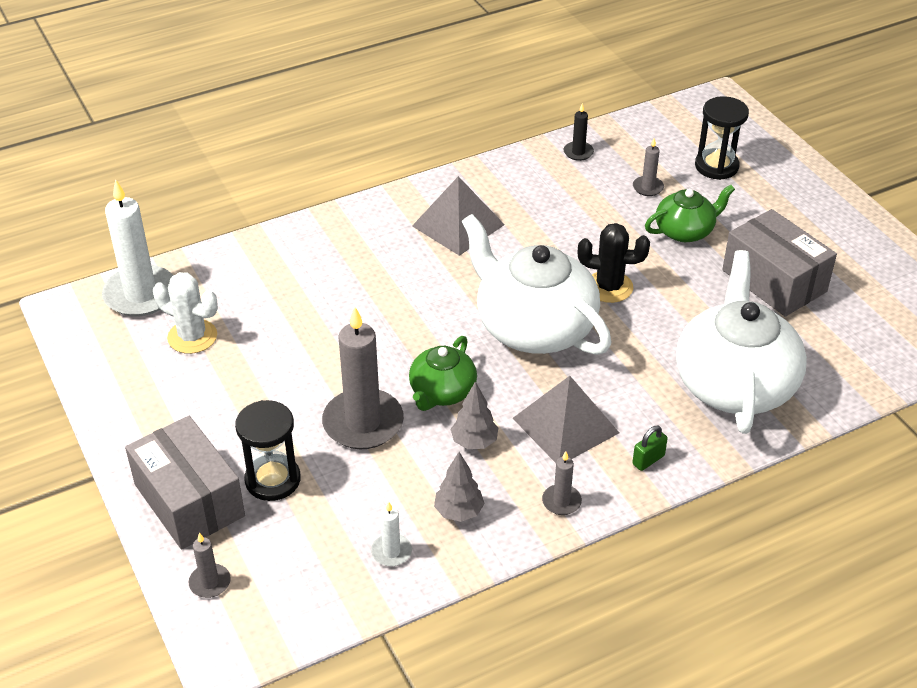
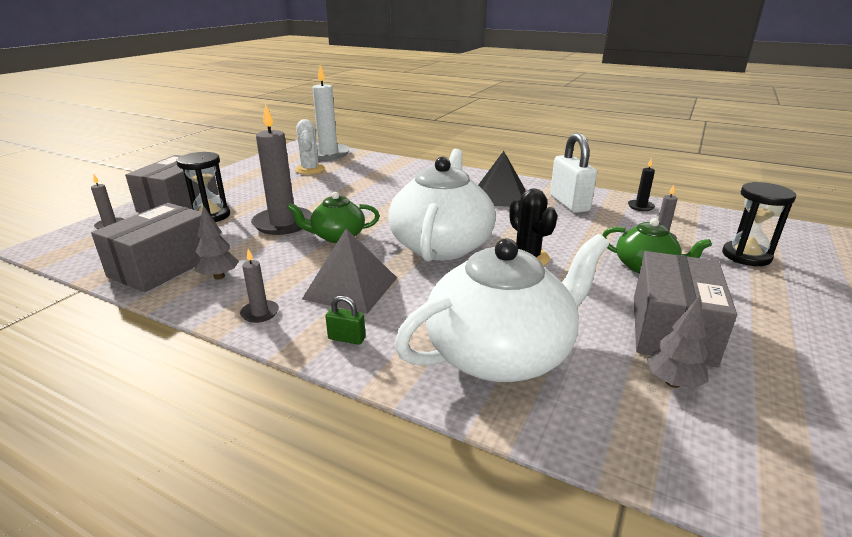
camera: 55 degrees right, 15 degrees down
(391, 552) = (163, 266): white candle -> grey box
(458, 225) = (500, 196): grey pyramid -> black pyramid
(474, 442) = (298, 260): grey tree -> grey tree (673, 382)
(525, 191) = (569, 203): none -> white padlock

